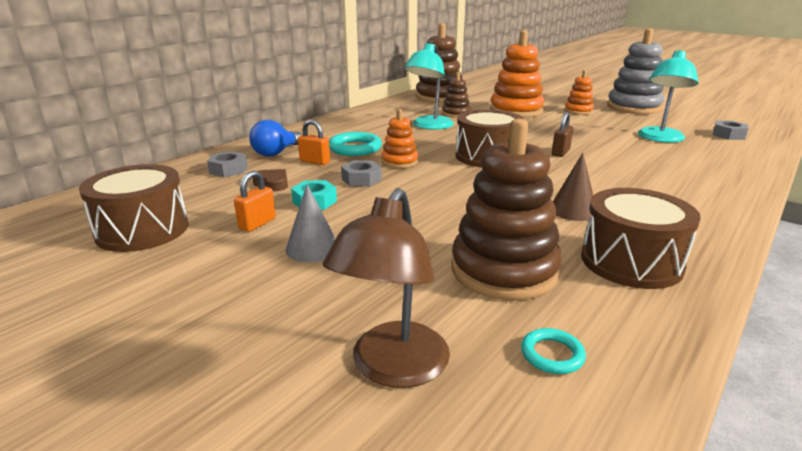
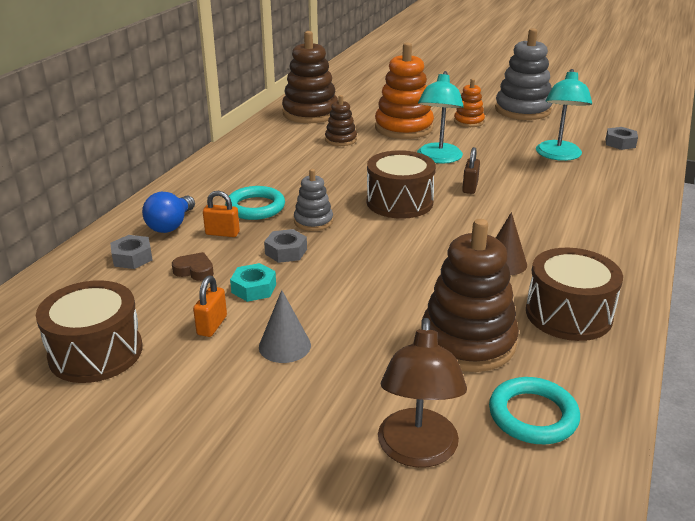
camera: 15 degrees left, 5 degrees up
(399, 162) = (313, 221): orange stacking toy -> grey stacking toy
(429, 126) = (320, 163): turquoise lamp -> turquoise lamp (438, 158)
(552, 354) = (533, 415): turquoise ring -> turquoise ring, size x1.77

